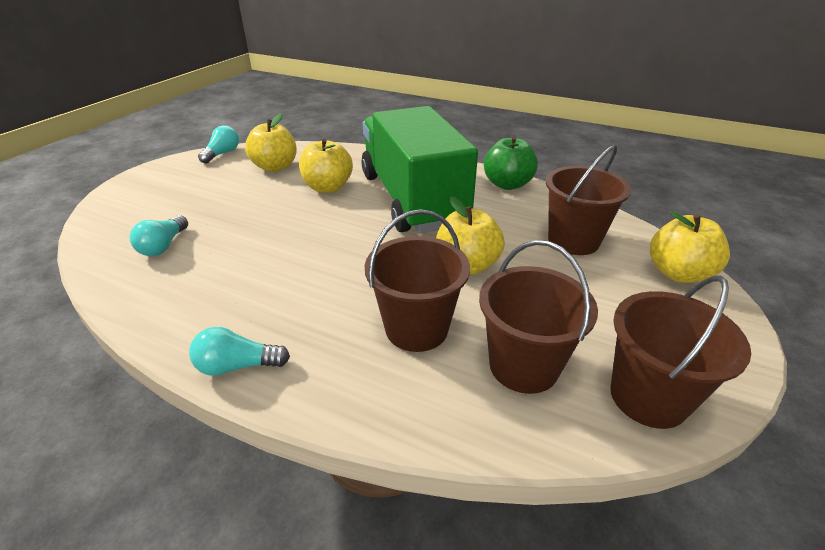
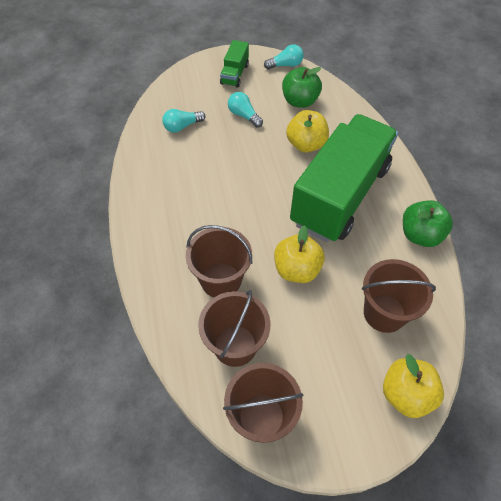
camera: 50 degrees right, 20 degrees up
(172, 182) = (234, 74): none -> green truck
(237, 366) = (137, 228): turquoise light bulb -> turquoise light bulb (244, 115)
(275, 167) = (300, 101): yellow apple -> green apple

